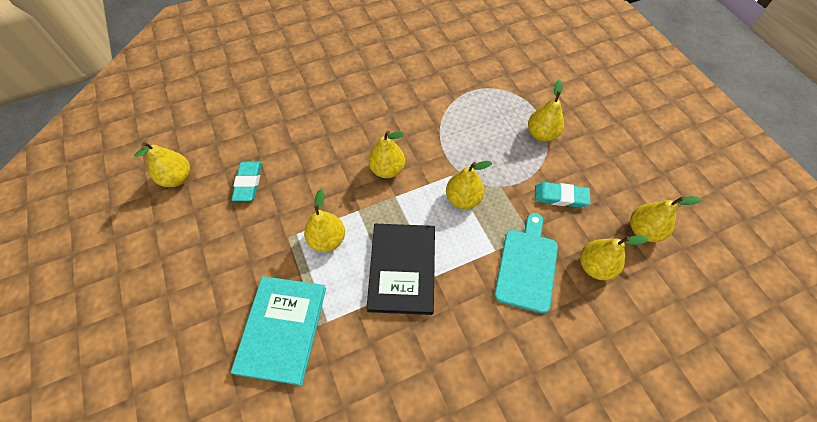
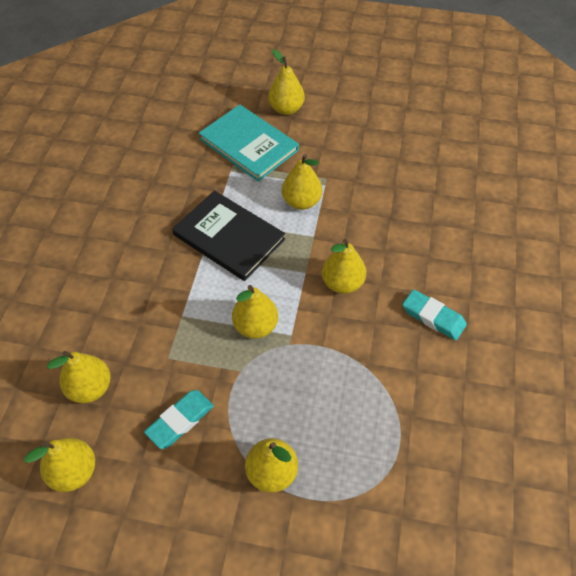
camera: 125 degrees right, 5 degrees down
(177, 178) = (448, 132): yellow pear -> yellow pear (286, 109)
(248, 183) = (407, 174): turquoise eraser -> turquoise eraser (433, 317)
(527, 266) = (145, 330): turquoise cutting board -> none

